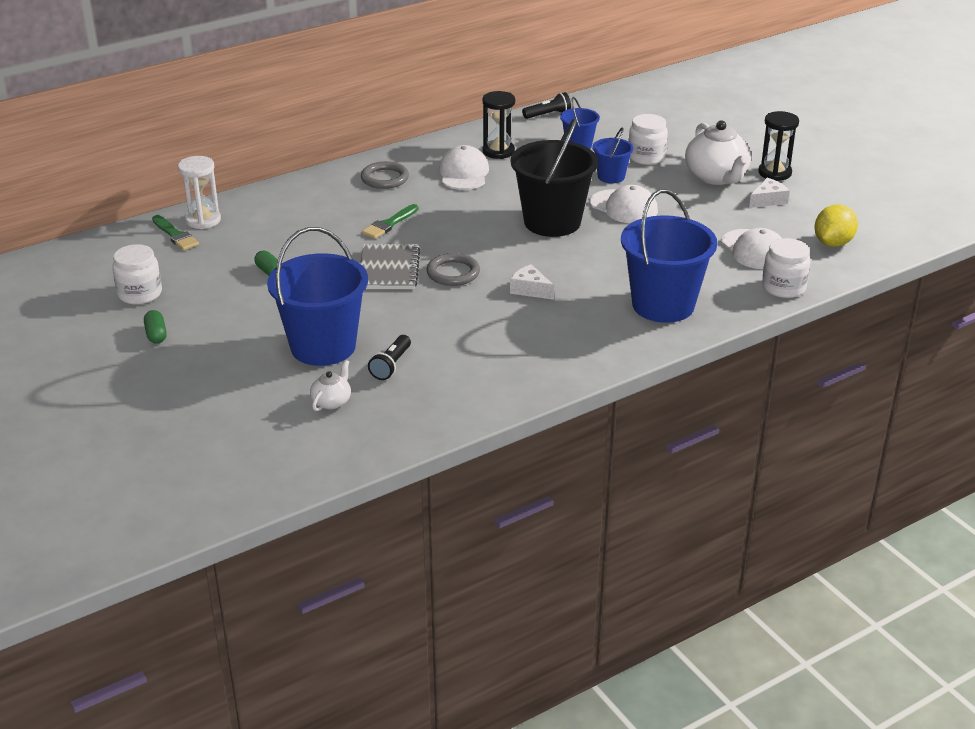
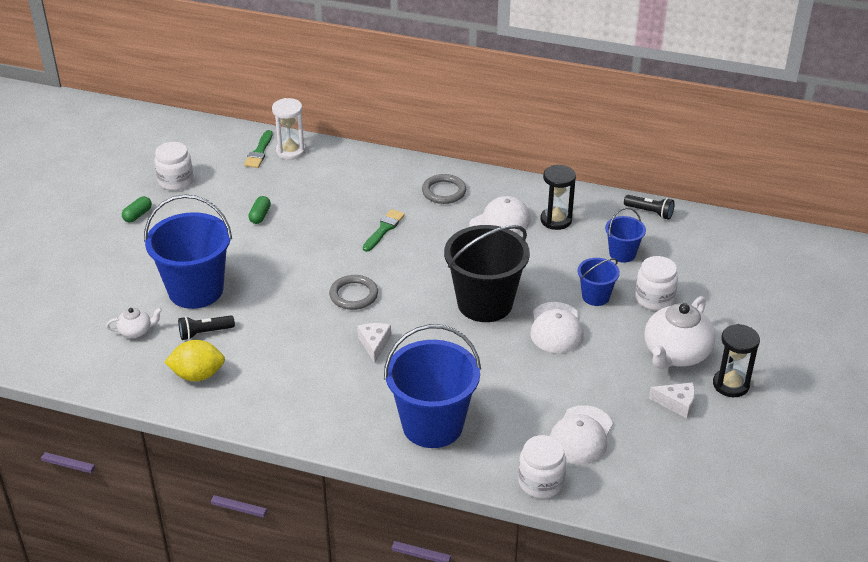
camera: 50 degrees right, 5 degrees up
(388, 269) = (323, 263): grey notebook -> none
(389, 224) = (384, 229): green brush -> green brush turned 120 degrees clockwise
(833, 243) = (653, 479): yellow lemon -> yellow lemon (197, 375)

